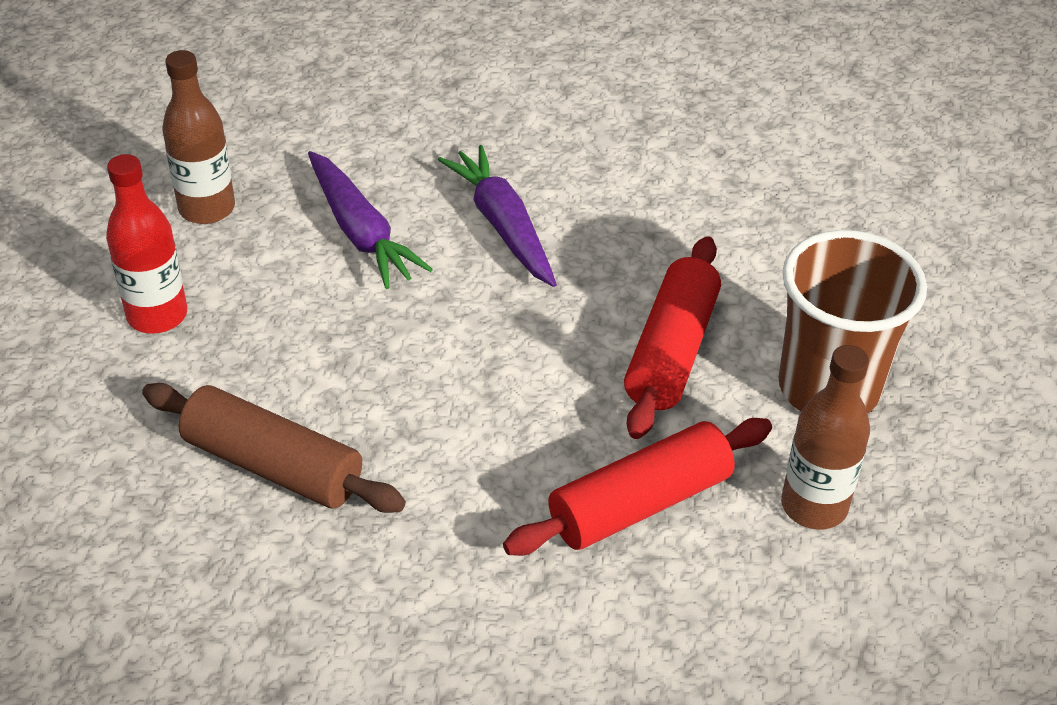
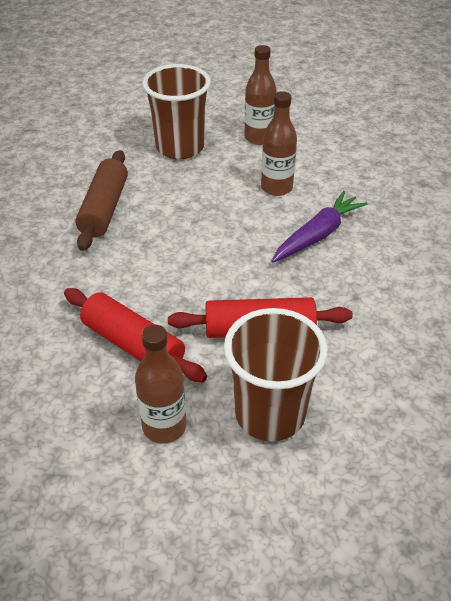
camera: 70 degrees right, 0 degrees up
(157, 315) = (180, 147): red bottle -> brown cup
(360, 232) = (276, 188): purple carrot -> brown bottle

